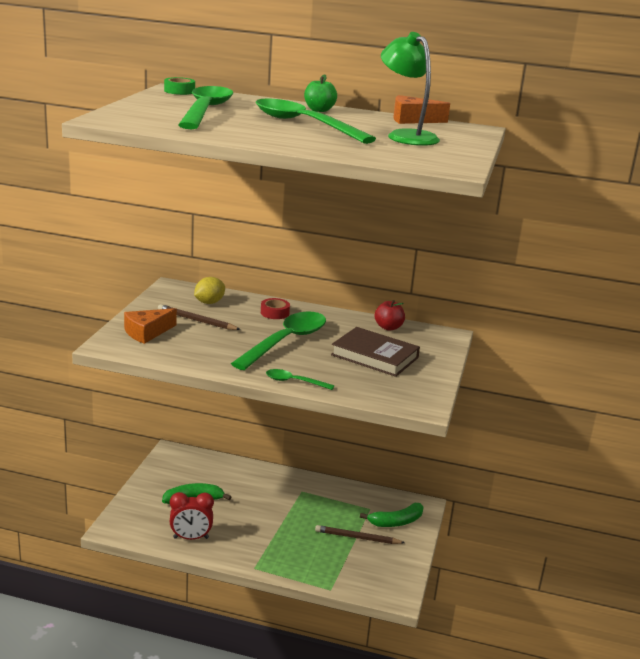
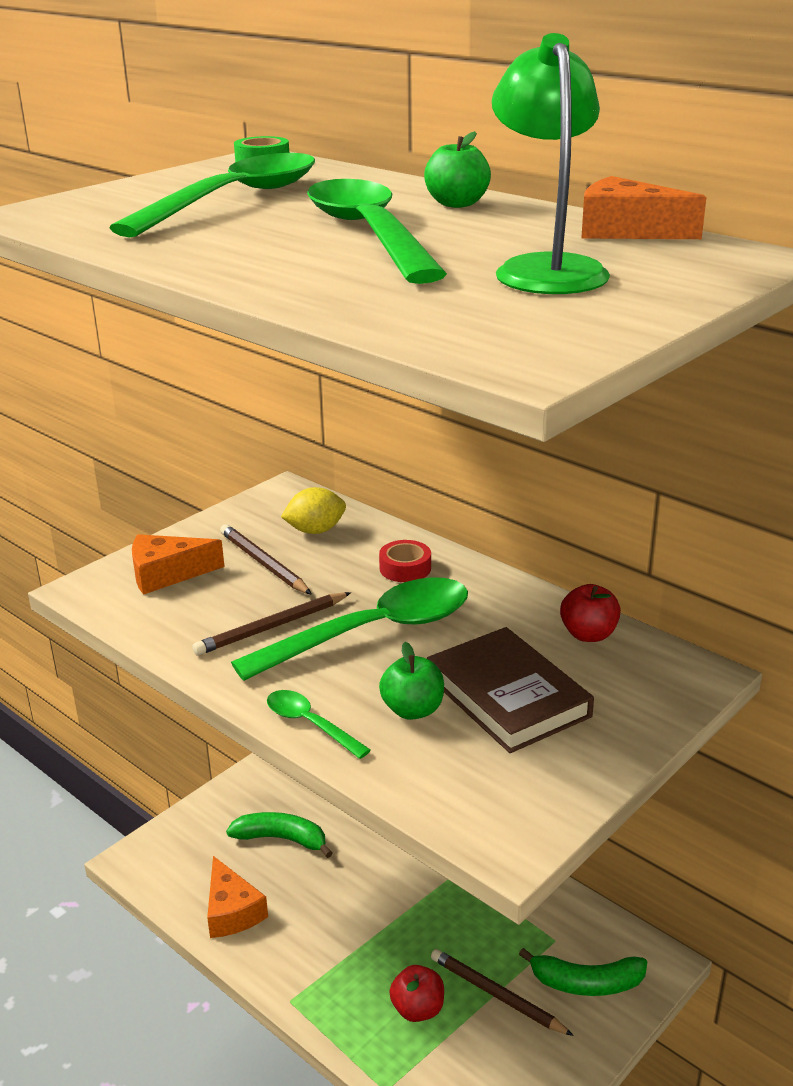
camera: 30 degrees right, 5 degrees up
(191, 538) = (232, 911): red clock -> orange cheese
(232, 347) = (272, 627): none -> brown pencil
(323, 553) = (417, 1009): none -> red apple
(337, 368) = (413, 710): none -> green apple

